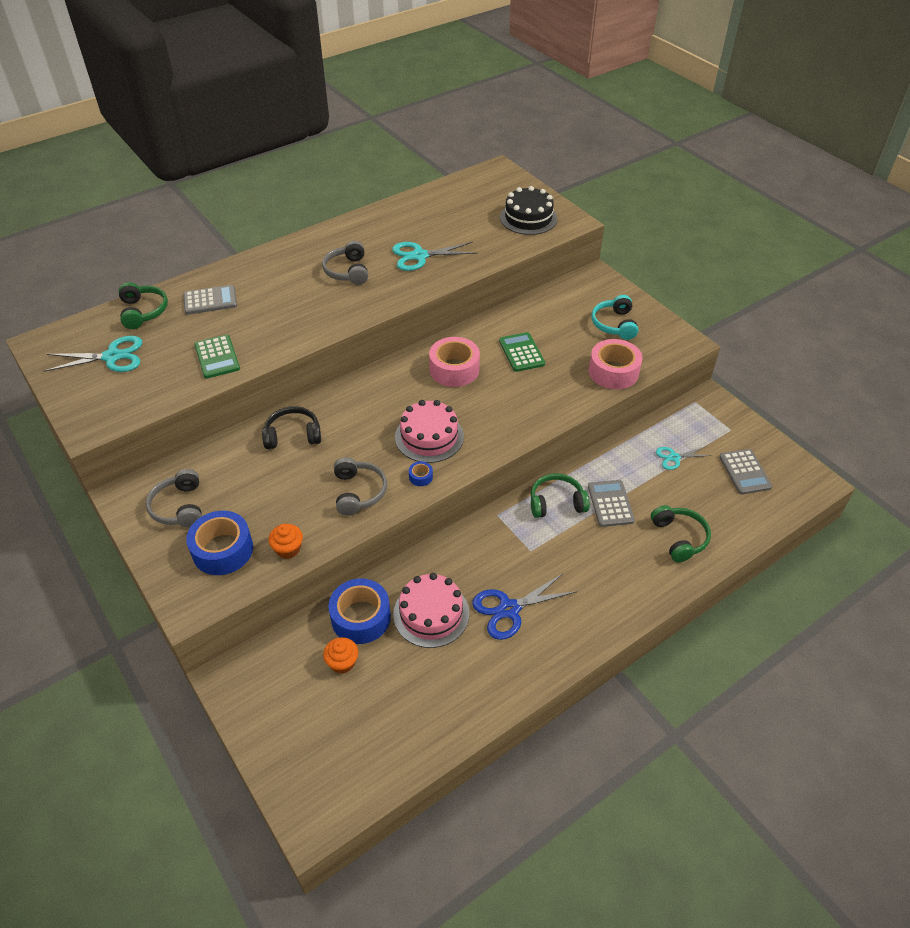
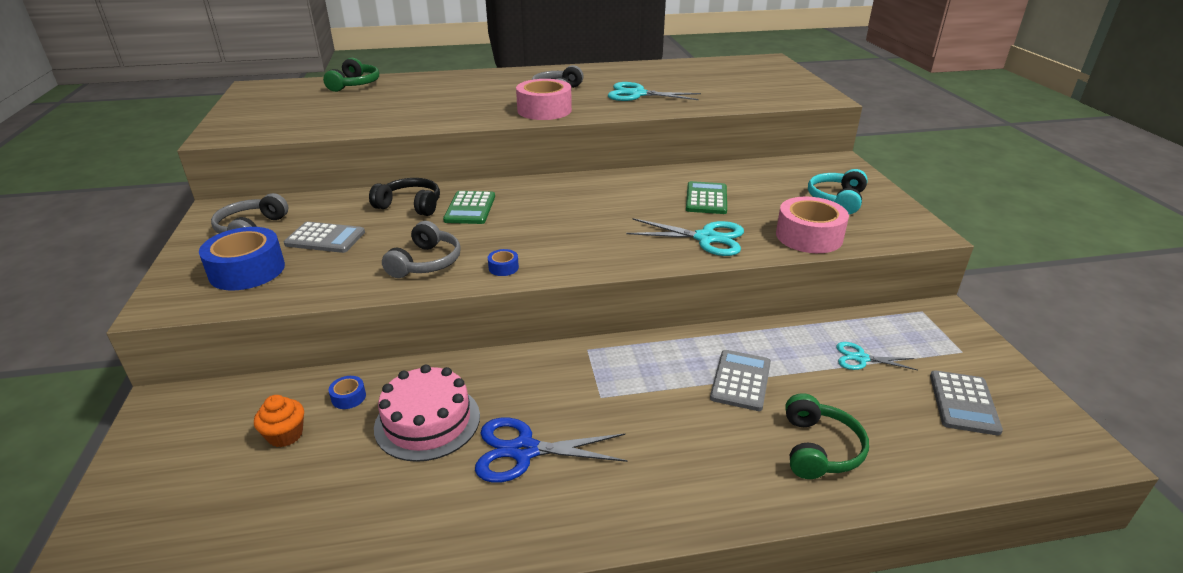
camera: 25 degrees right, 15 degrees down
(112, 357) = (295, 102): turquoise scissors -> turquoise scissors (706, 238)
(210, 300) = (416, 88): grey calculator -> grey calculator (325, 238)
(217, 357) = (378, 118): green calculator -> green calculator (470, 208)
(288, 549) = (306, 288): orange cupcake -> none
(361, 617) = (348, 397): blue tape -> blue tape, size x0.43
(429, 437) = (544, 238): pink cake -> none
(454, 369) = (619, 195): pink tape -> pink tape (544, 110)
(528, 218) = (776, 89): black cake -> none
(556, 502) = (669, 359): green headphones -> none

